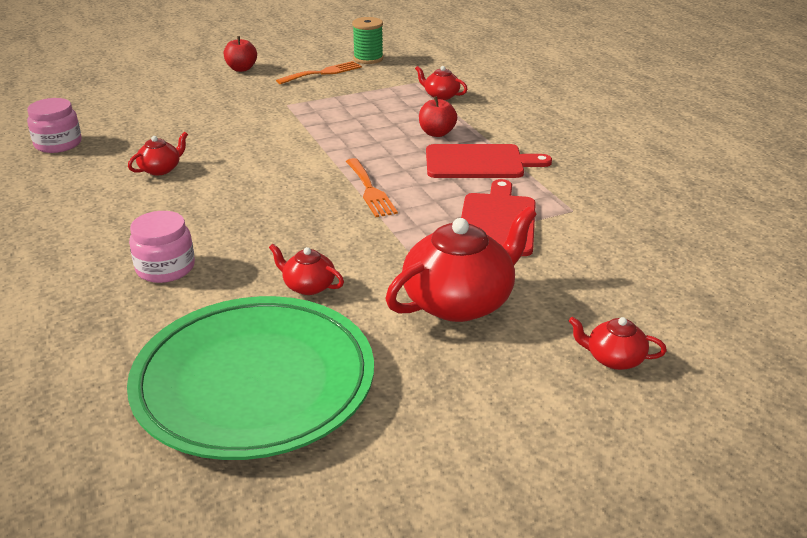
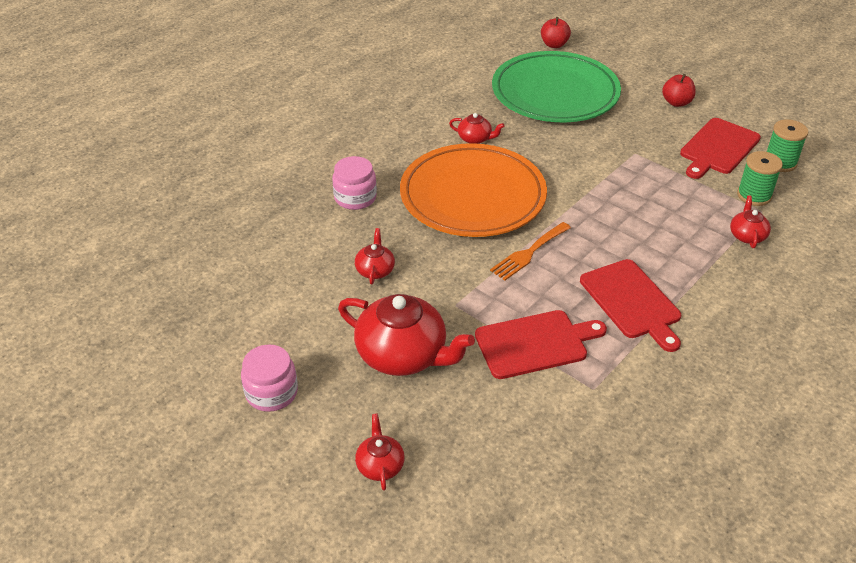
camera: 65 degrees right, 10 degrees up
(58, 144) = (472, 80): pink jar -> pink jar (271, 392)
(252, 196) = (472, 196): none -> orange plate
(254, 383) = (260, 287): green plate -> green plate (555, 93)
(323, 73) = (718, 148): orange fork -> red cutting board
(396, 79) = (754, 195): none -> green spool
(437, 133) = (664, 258): red apple -> red apple (554, 45)

